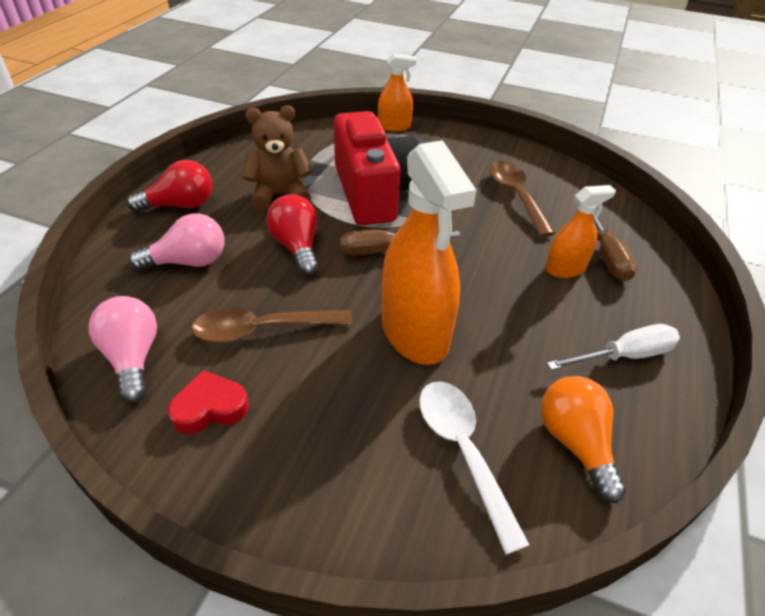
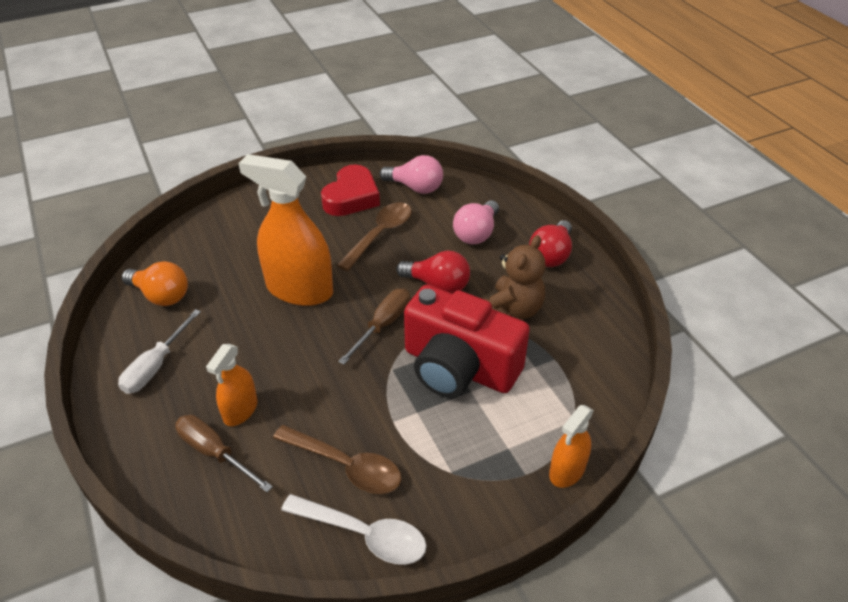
camera: 135 degrees right, 0 degrees up
(210, 408) = (351, 197): red heart -> red heart, size x1.52
(462, 451) = (217, 256): white spoon -> white spoon (364, 534)

